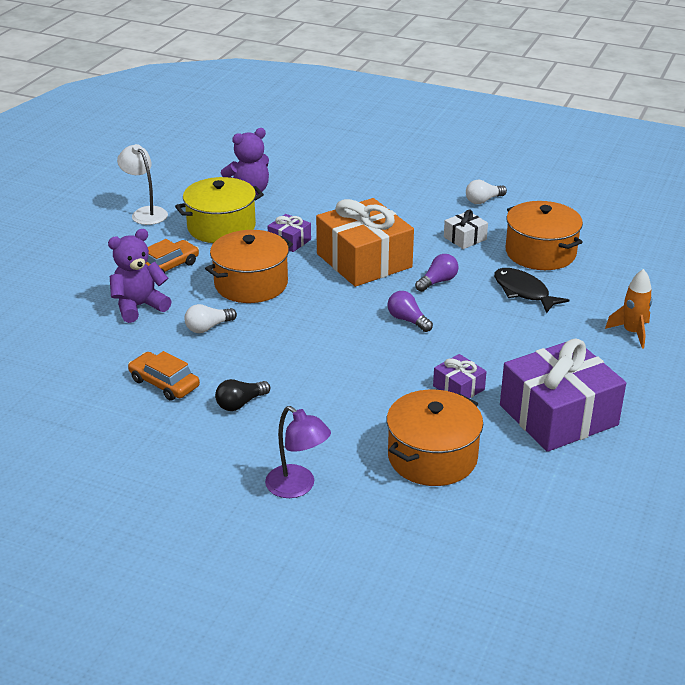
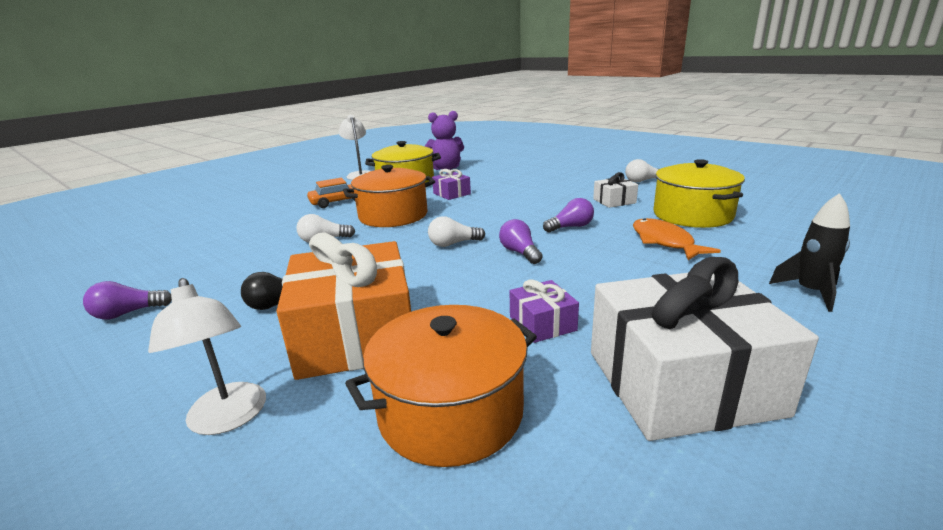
camera: 20 degrees right, 10 degrees down
(114, 432) = (128, 313): none -> purple light bulb
(139, 306) = (286, 222): purple teddy bear -> none
(164, 383) = (232, 277): orange car -> none
(297, 487) = (228, 419): purple lamp -> white lamp
(341, 316) = (453, 244): none -> white light bulb
(364, 260) = (507, 208): orange gift -> orange gift (355, 335)
(523, 292) = (664, 242): black fish -> orange fish
(540, 253) = (692, 215): orange pot -> yellow pot
(558, 415) = (681, 382): purple gift -> white gift
(632, 333) = (810, 292): orange rocket -> black rocket

